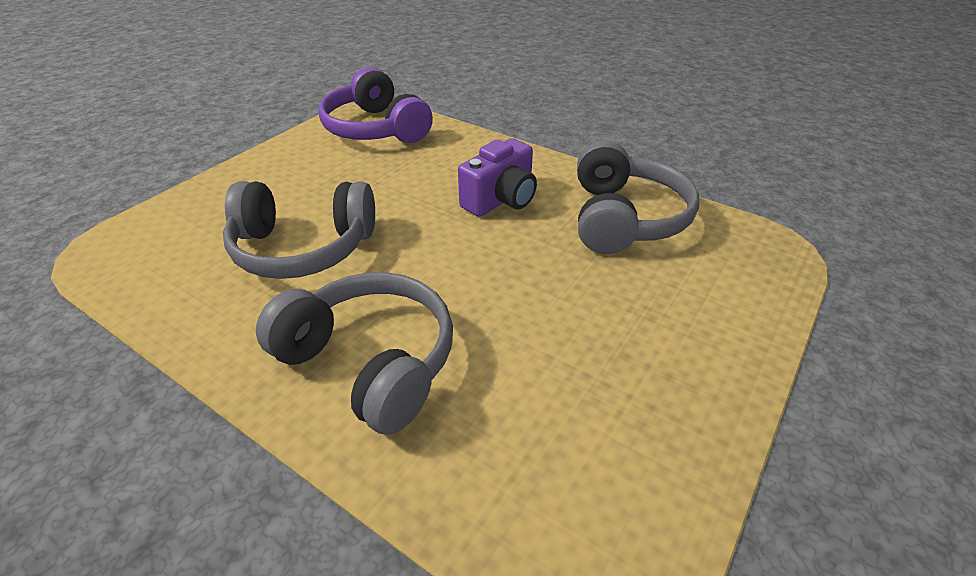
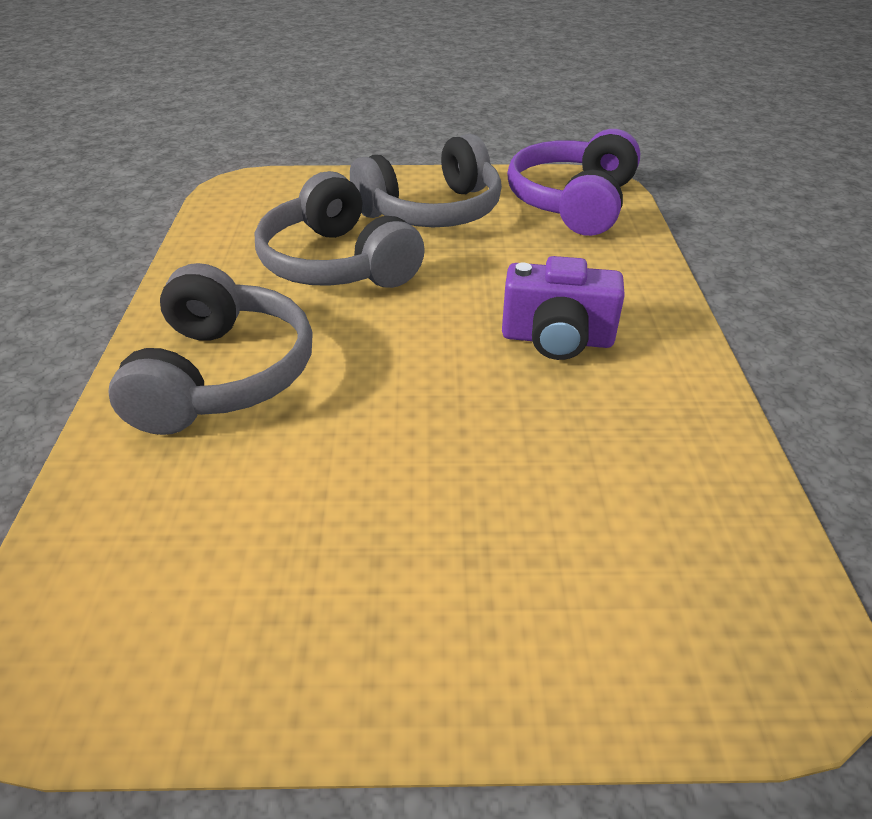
camera: 55 degrees right, 0 degrees up
(624, 218) = (653, 456): grey headphones -> grey headphones (432, 211)

